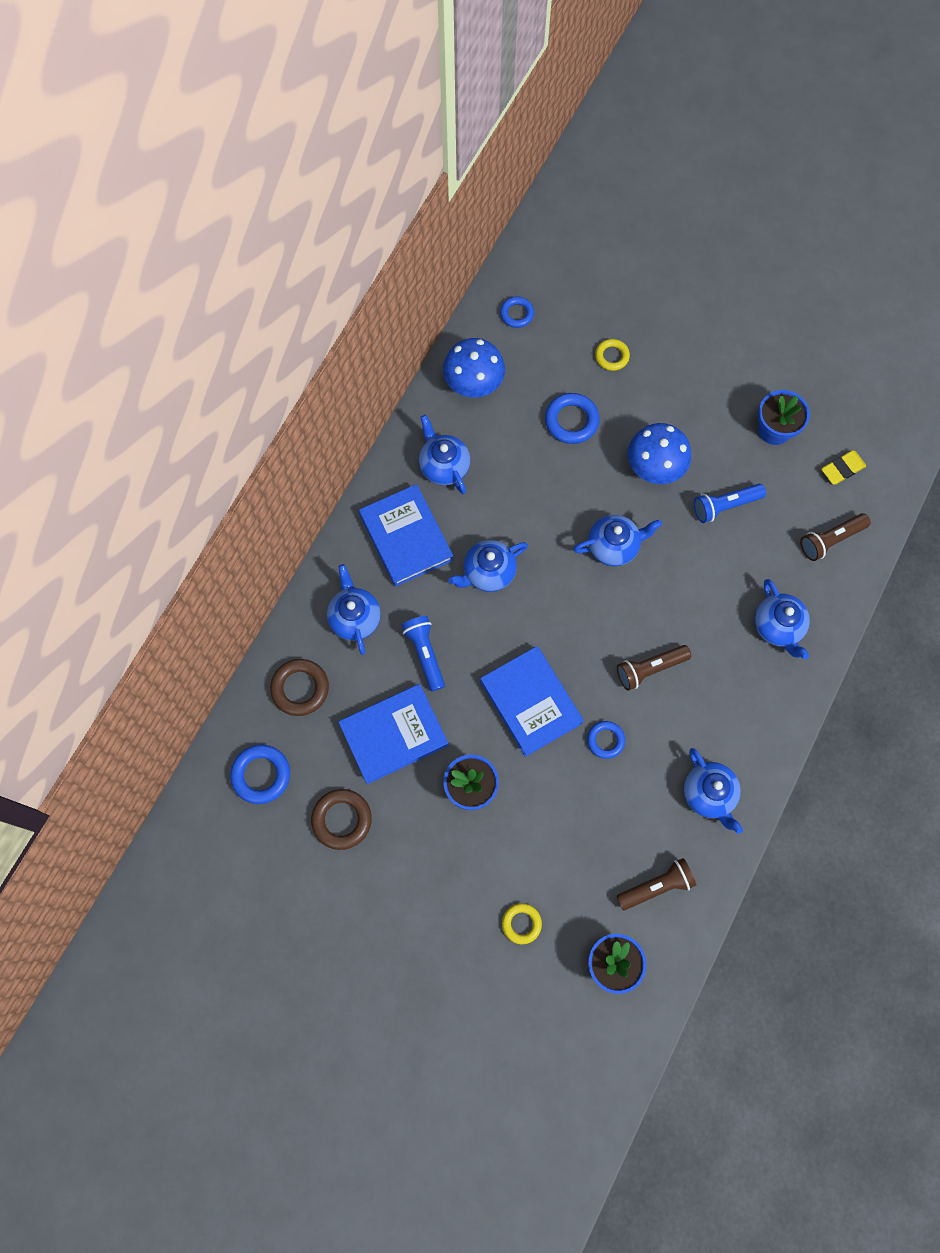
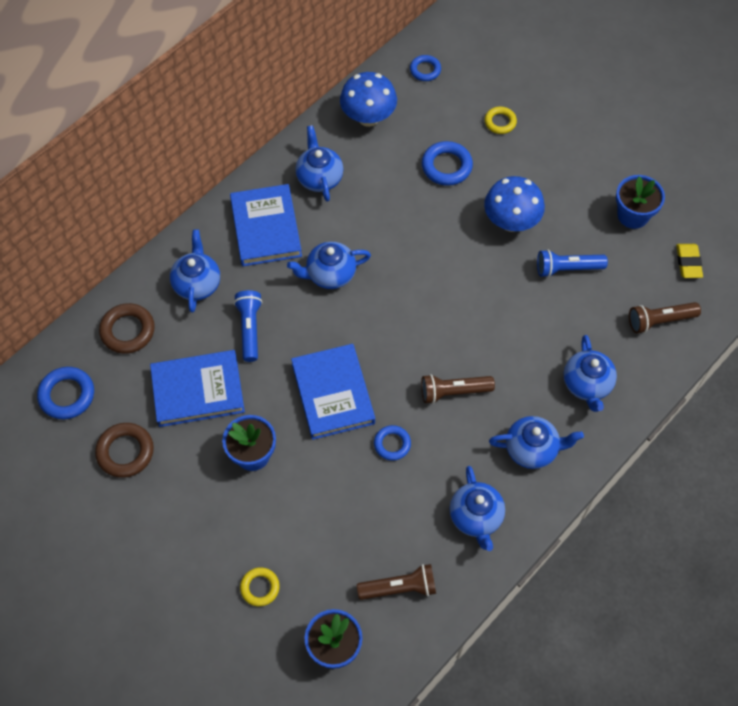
camera: 15 degrees right, 10 degrees down
(613, 546) = (452, 279): blue teapot -> blue teapot (532, 449)
(842, 469) = (688, 262): yellow eraser -> yellow eraser turned 75 degrees counterclockwise

